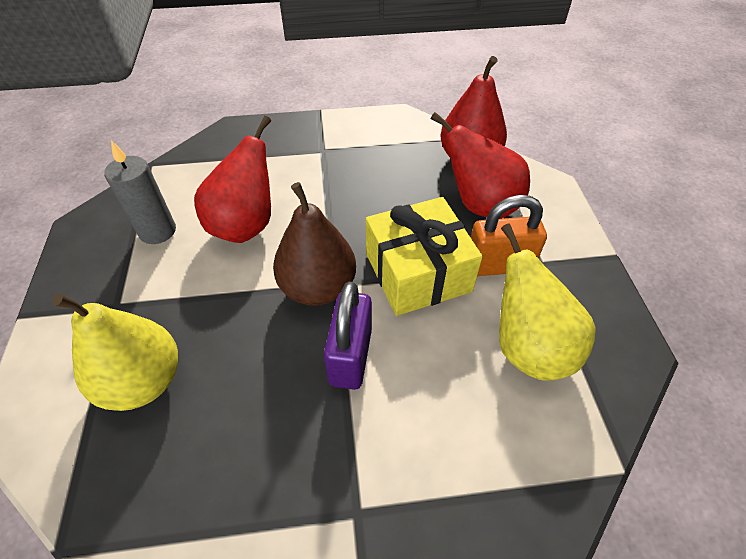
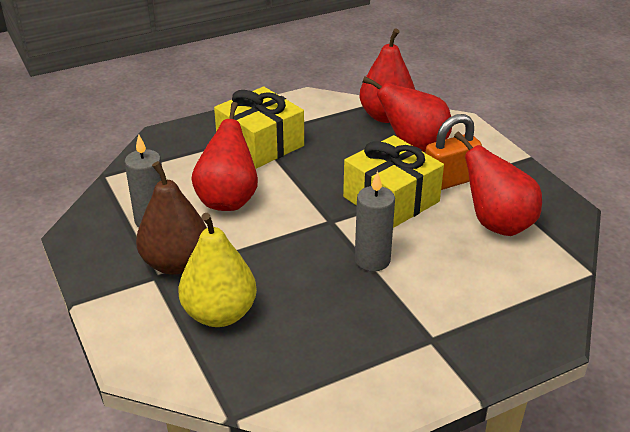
camera: 20 degrees left, 15 degrees down
(318, 163) = (260, 144): none -> yellow gift
(318, 287) = (319, 226): brown pear -> brown pear (176, 263)
(350, 356) = (372, 260): purple padlock -> grey candle
(527, 347) = (497, 224): yellow pear -> red pear

